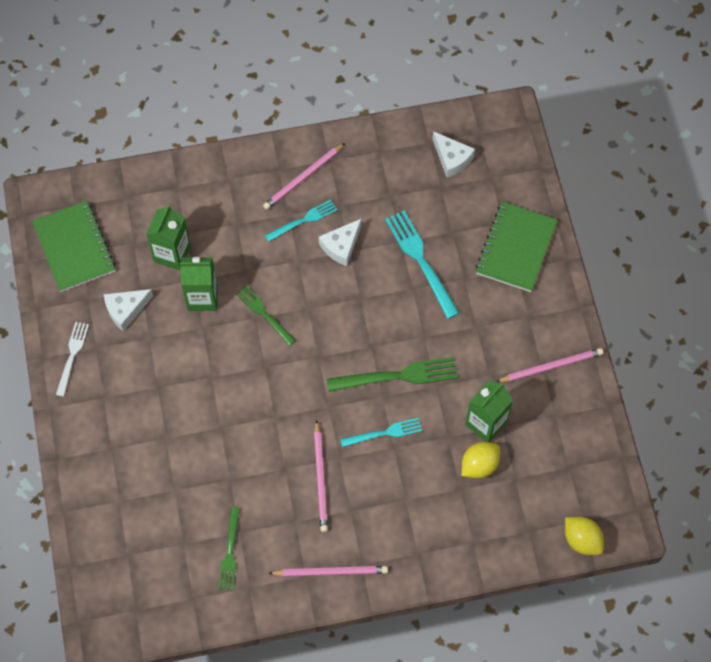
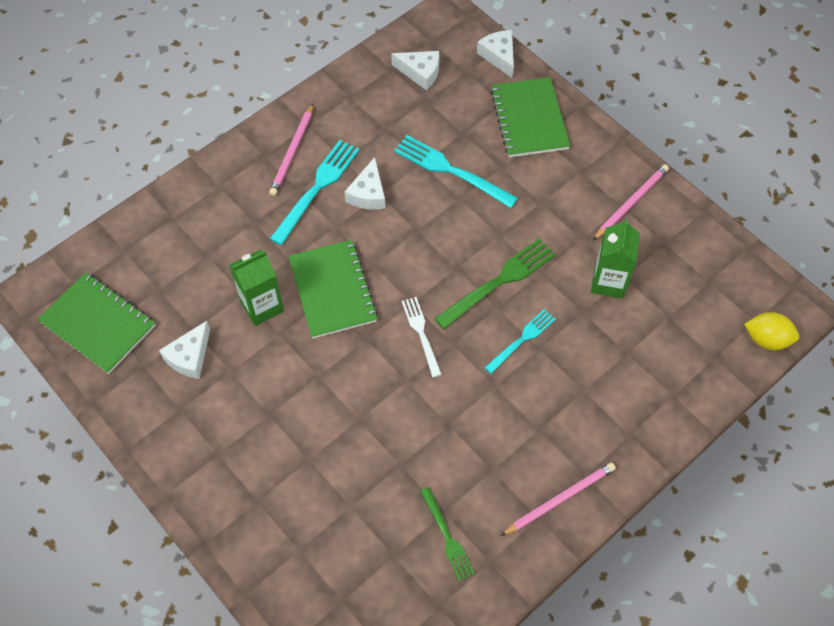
camera: 30 degrees left, 5 degrees down
(72, 355) = (159, 430): white fork -> white fork (421, 333)
(172, 254) = (205, 280): green carton -> none
(264, 313) = (333, 290): green fork -> green notebook
(303, 220) = (317, 188): turquoise fork -> turquoise fork, size x1.61
(320, 478) = (490, 415): pink pencil -> none
(479, 465) = (629, 322): yellow lemon -> none
(529, 177) = (499, 56): none -> white cheese

